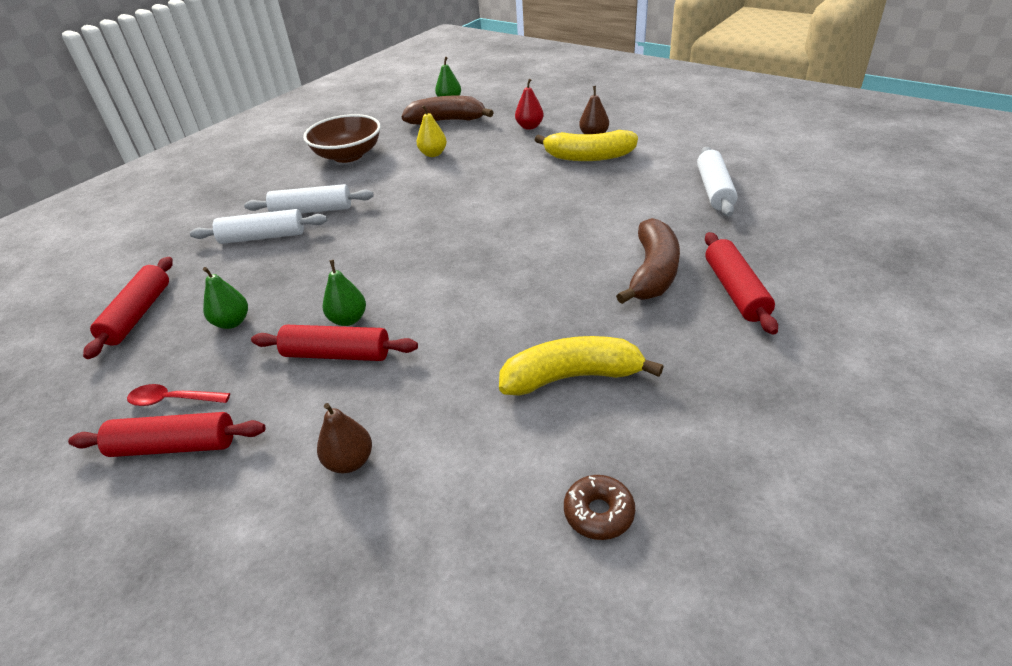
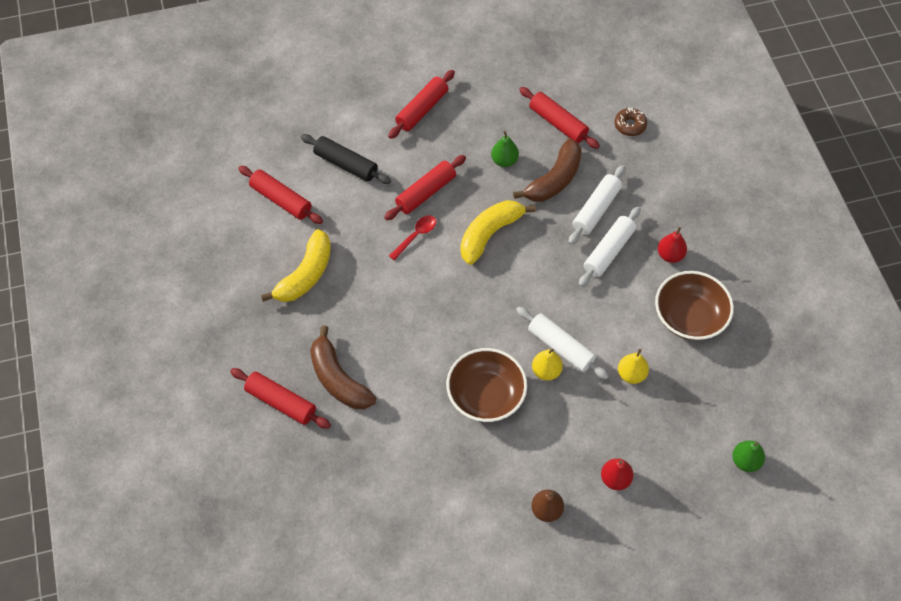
camera: 125 degrees right, 20 degrees up
(173, 400) = (458, 118): red spoon -> red spoon (415, 236)
(288, 185) = (670, 255): none -> red pear
(348, 319) = (451, 211): green pear -> none
(350, 461) = (346, 164): brown pear -> black rolling pin
(446, 121) = (695, 427): brown banana -> brown banana (554, 179)
(479, 183) = (546, 371): none -> yellow pear
(485, 491) = (281, 200): none -> red rolling pin
(543, 195) = (486, 396): none -> brown bowl
(588, 157) = (513, 473): yellow banana -> yellow banana (489, 234)
(598, 513) = (232, 228): brown donut -> brown donut (630, 125)
(714, 190) = (380, 504): white rolling pin -> white rolling pin (560, 347)

